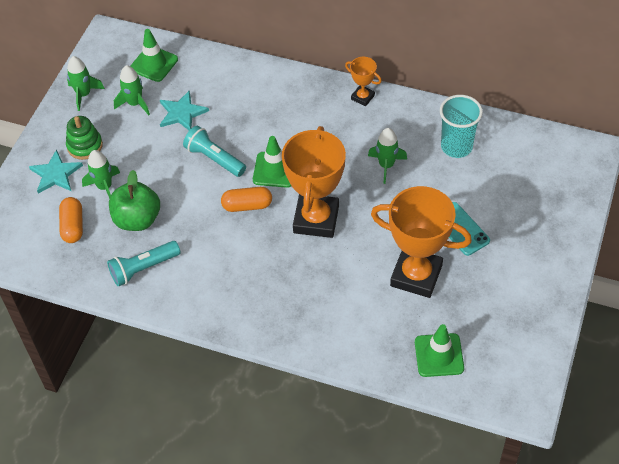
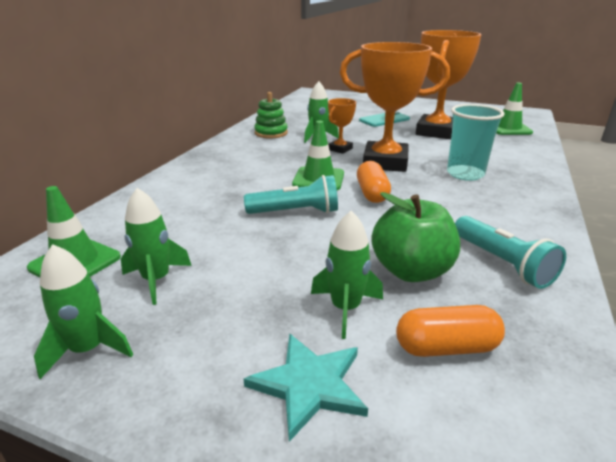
camera: 90 degrees left, 25 degrees down
(85, 146) = (237, 340): green stacking toy -> green stacking toy (271, 133)
(182, 113) = (202, 236): turquoise star -> none
(214, 159) = (296, 212): turquoise flashlight -> turquoise flashlight turned 135 degrees counterclockwise
(362, 97) = (230, 142): orange trophy -> orange trophy (340, 149)
(456, 147) = (300, 118): turquoise cup -> turquoise cup (465, 174)

